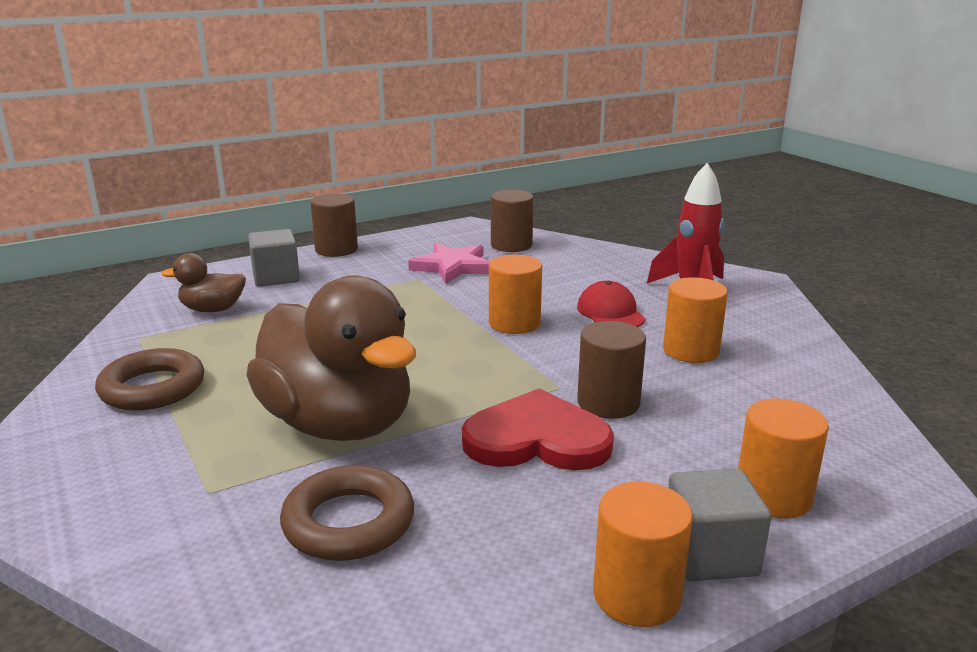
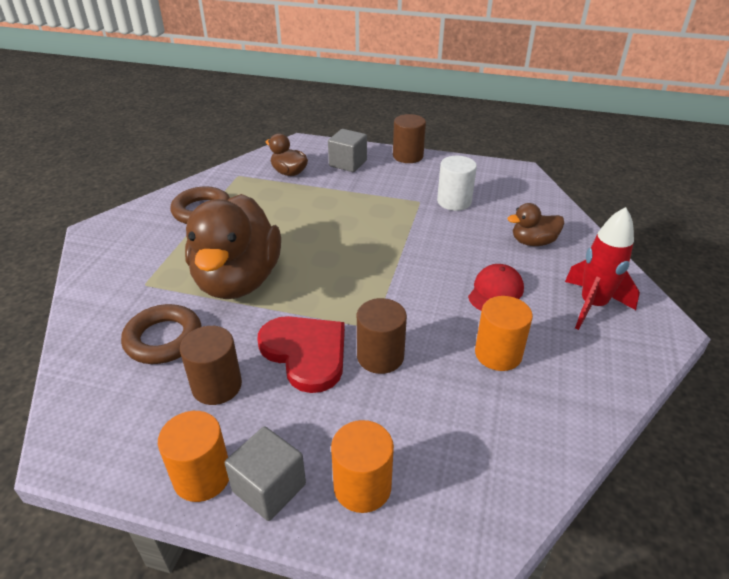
camera: 45 degrees right, 15 degrees up
(453, 267) = (454, 201): pink star -> white cylinder
(511, 245) = (521, 201): brown cylinder -> brown cylinder (217, 386)
(514, 323) = (421, 265): orange cylinder -> none
(575, 268) = (533, 242): none -> brown duck

